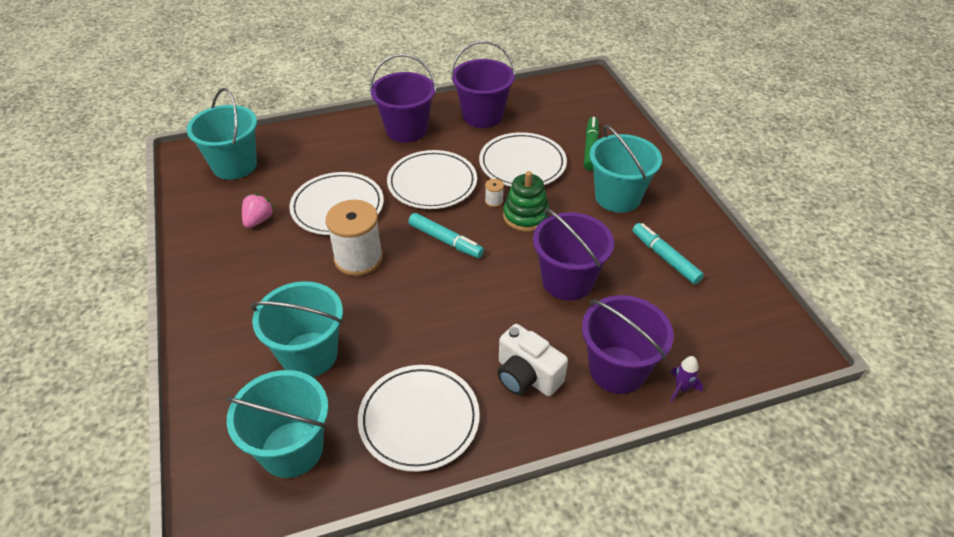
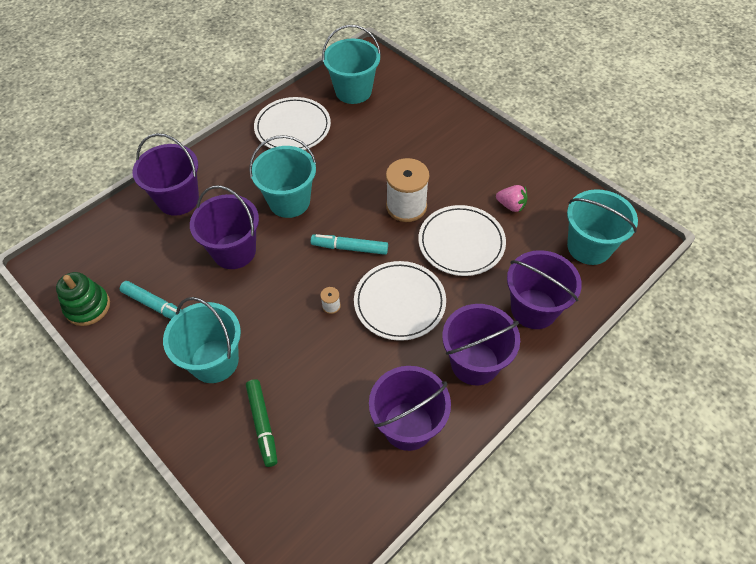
camera: 155 degrees right, 10 degrees up
(258, 220) = (511, 205): pink strawberry -> pink strawberry turned 60 degrees counterclockwise
(309, 355) = (384, 134): turquoise bucket -> turquoise bucket (289, 201)
(329, 143) = (534, 309): none -> purple bucket
(522, 164) = (326, 366): white plate -> none
(525, 216) = (294, 300): green stacking toy -> green stacking toy (88, 307)
(526, 376) = (238, 173): white camera -> none
(681, 388) = (132, 203): purple rocket -> none

